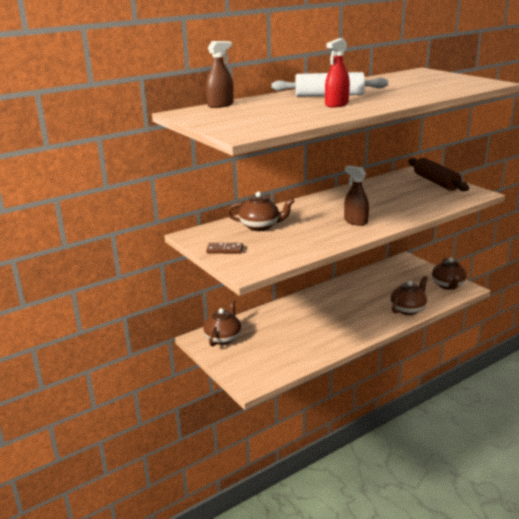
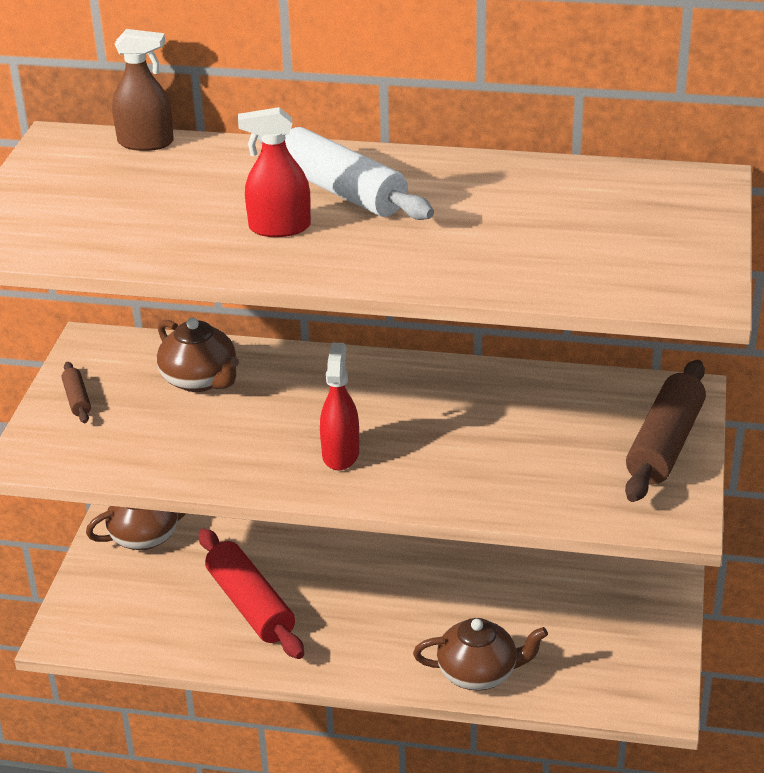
camera: 45 degrees right, 10 degrees up
(225, 250) = (77, 399): brown domino -> brown rolling pin
(302, 334) = (250, 605): none -> red rolling pin
(355, 221) = (340, 454): brown spray bottle -> red spray bottle
(448, 285) = (636, 676): brown teapot -> none

